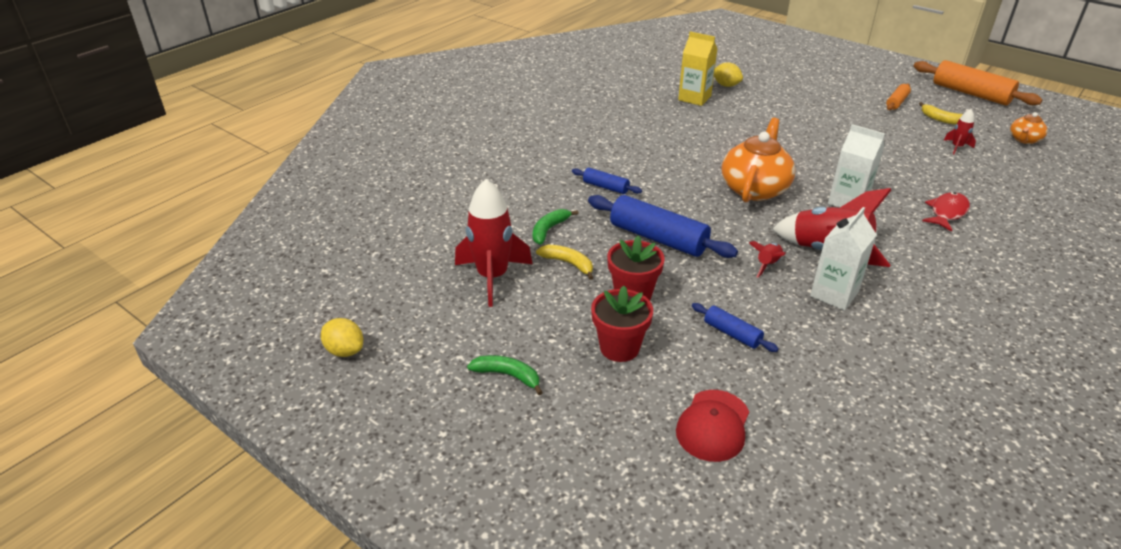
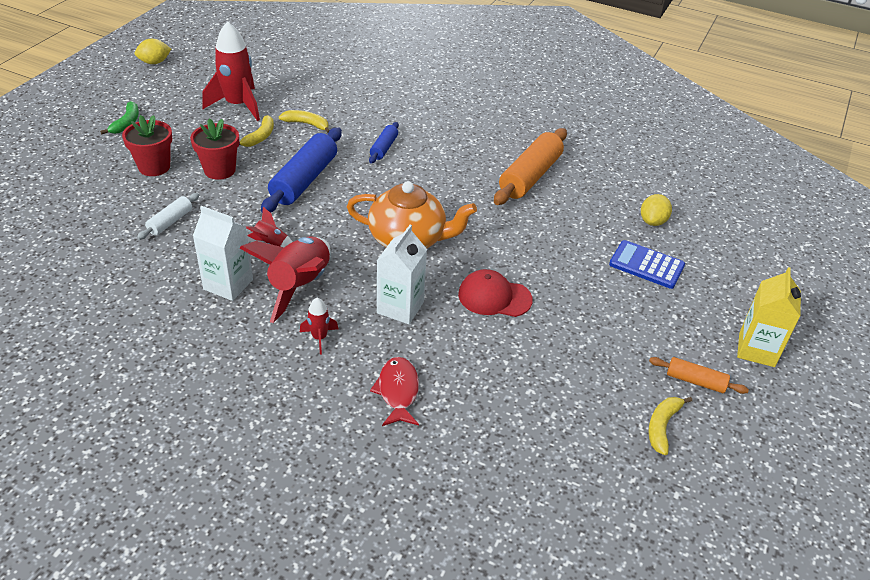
camera: 75 degrees right, 5 degrees up
(345, 351) = (154, 62): yellow lemon -> yellow lemon turned 45 degrees clockwise
(549, 230) = (307, 124): green banana -> yellow banana
(694, 98) = (602, 197): yellow carton -> yellow carton (756, 350)
(713, 425) = (66, 212): red cap -> red cap (494, 297)
(732, 334) = (170, 222): blue rolling pin -> white rolling pin
(779, 96) = (646, 265): none -> blue calculator
(947, 212) = (398, 391): red fish -> red fish turned 120 degrees counterclockwise
(957, 147) = (578, 429): red rocket -> red rocket (319, 338)
(971, 93) = (783, 480): orange rolling pin -> orange rolling pin (530, 176)
(1024, 140) = (641, 520): orange teapot -> none

